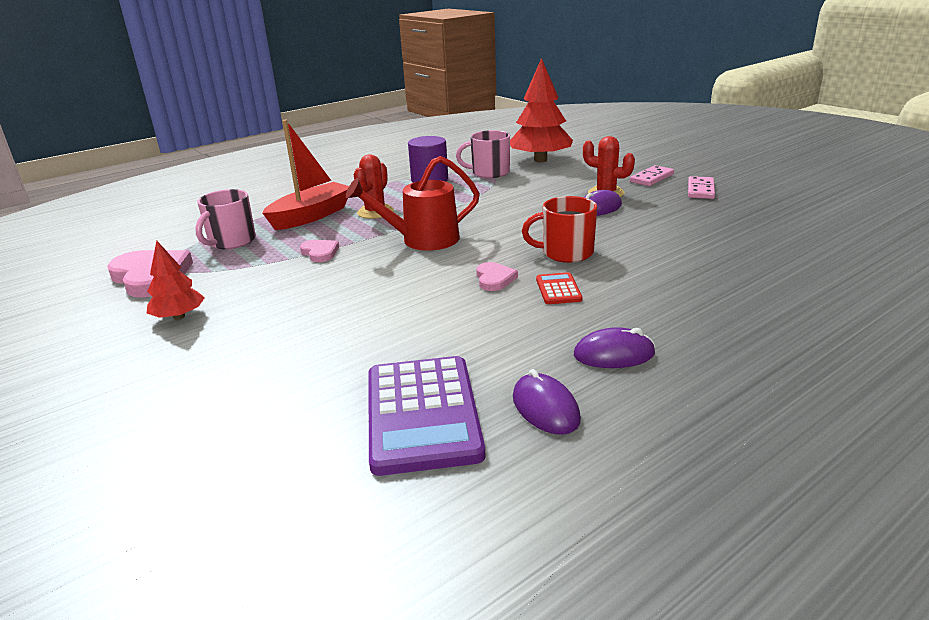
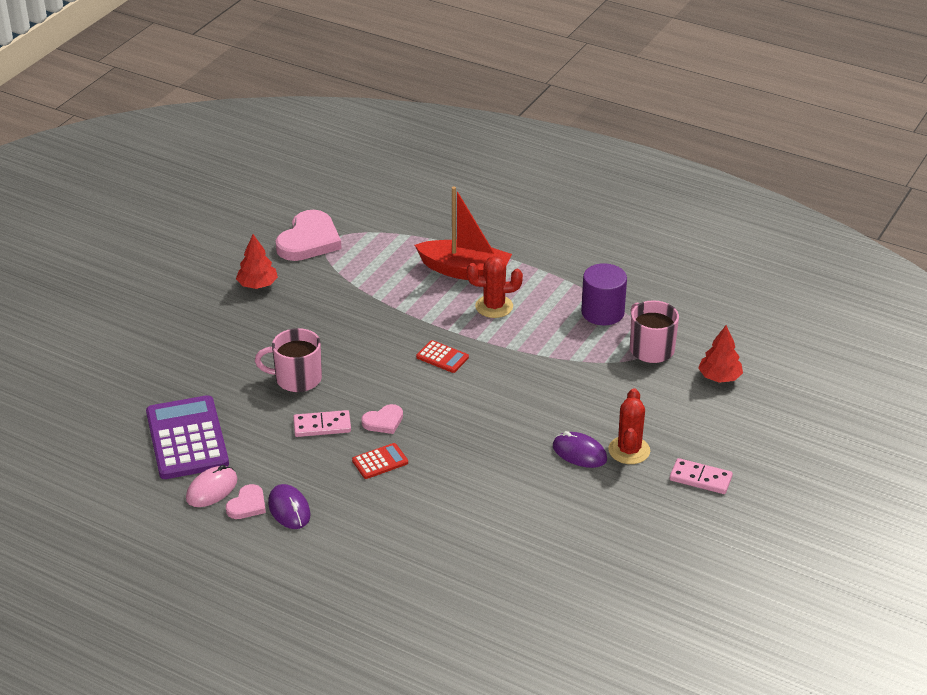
camera: 65 degrees right, 10 degrees up
(231, 241) = (388, 250): pink mug -> pink mug (297, 378)
(320, 252) = (390, 308): pink heart -> pink heart (247, 505)
(422, 240) = (442, 357): red watering can -> red calculator
(422, 414) = (187, 438): purple calculator -> purple calculator turned 105 degrees clockwise
(540, 160) = (719, 377): red tree -> red tree, size x0.54
(545, 408) = (212, 489): purple mouse -> pink mouse
(566, 253) = (455, 452): red mug -> none
(700, 190) = (678, 522): pink domino -> pink domino (322, 426)

